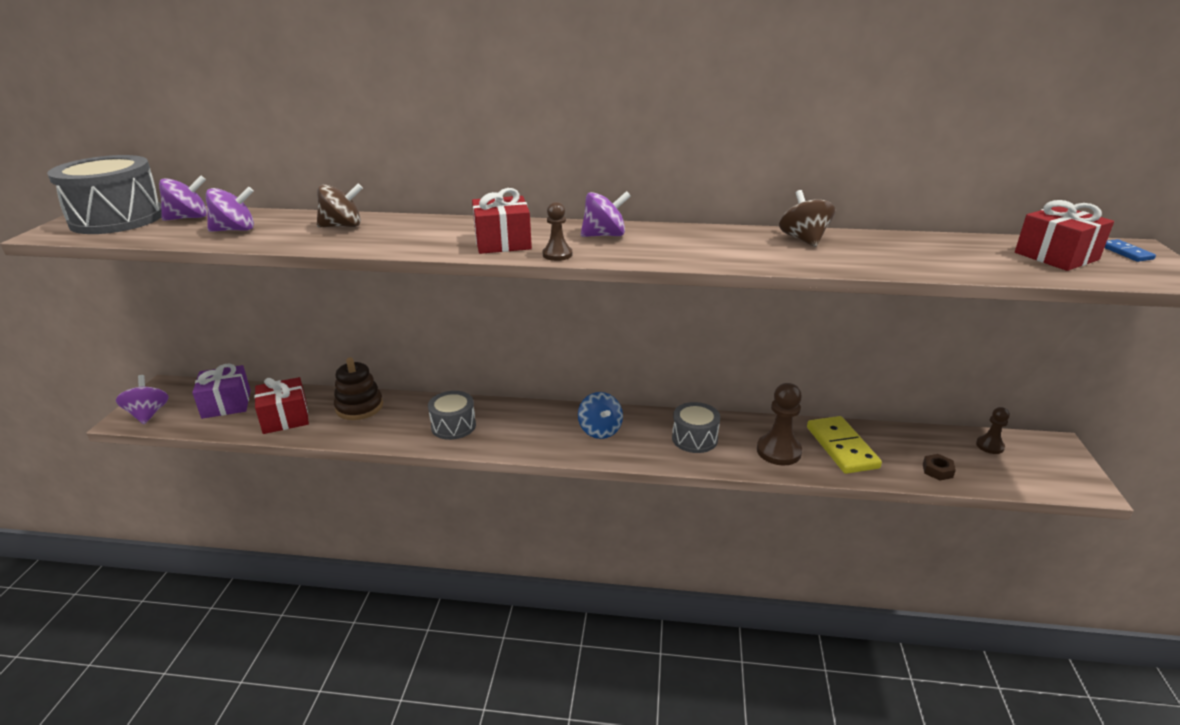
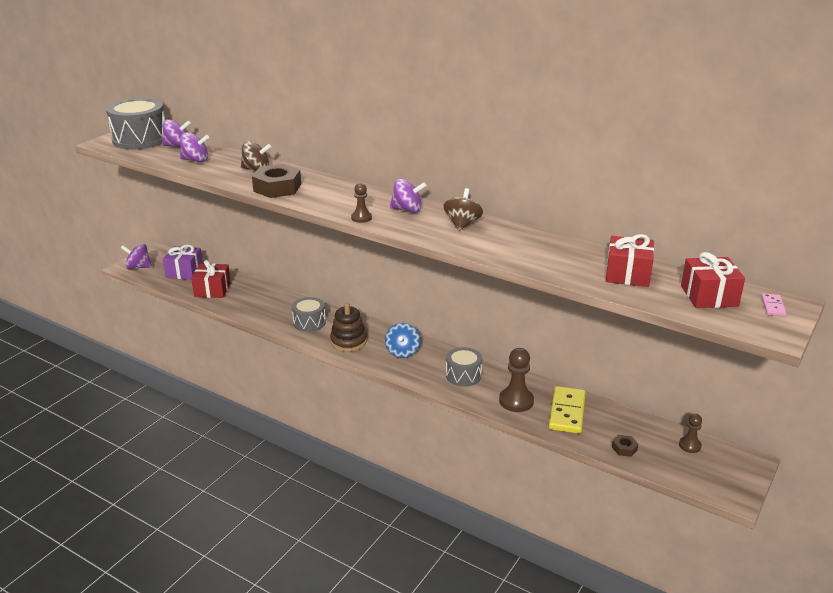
camera: 25 degrees right, 0 degrees up
(148, 414) = (138, 267): purple spinning top -> purple spinning top turned 90 degrees counterclockwise
(359, 407) = (260, 294): brown stacking toy -> brown stacking toy (348, 341)
(397, 241) = (277, 188): none -> brown nut
(502, 242) = (338, 201): red gift -> red gift (627, 274)
(804, 239) = (538, 242): brown spinning top -> brown spinning top (462, 224)
(1126, 252) = (772, 306): blue domino -> pink domino

